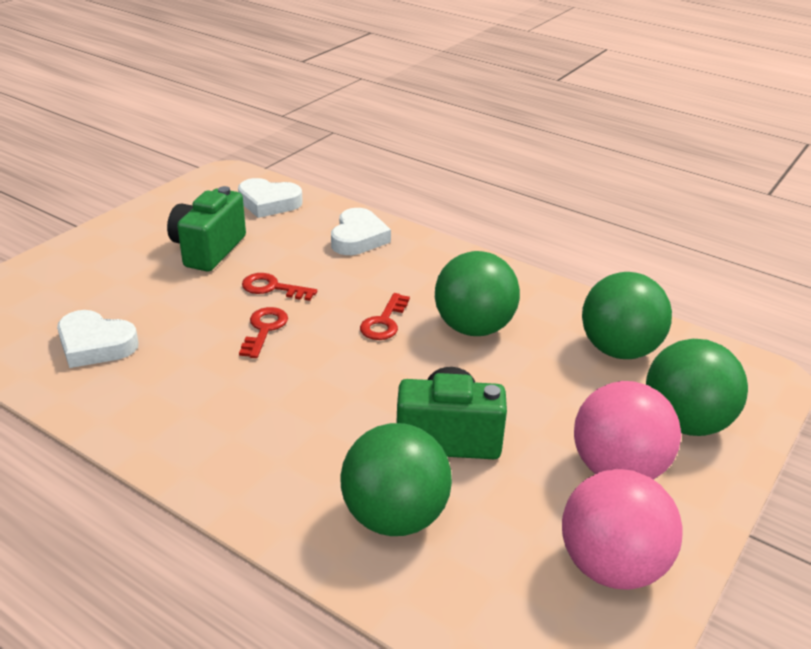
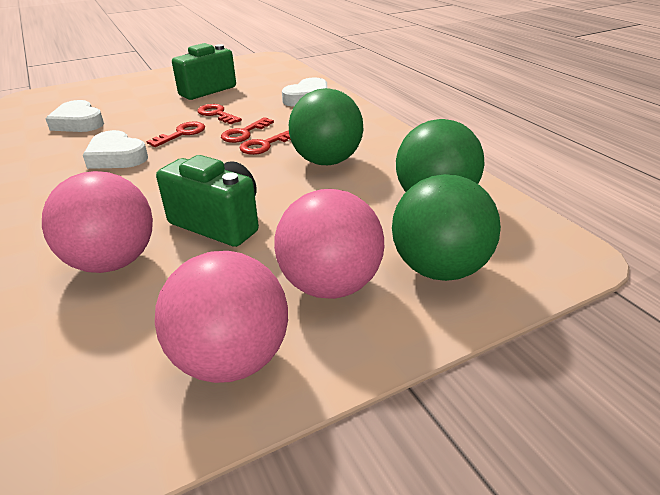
camera: 30 degrees right, 0 degrees up
(269, 203) = (273, 73): white heart -> white heart (116, 157)
(340, 310) = (244, 133): none -> red key
(394, 517) = (113, 262): green ball -> pink ball

